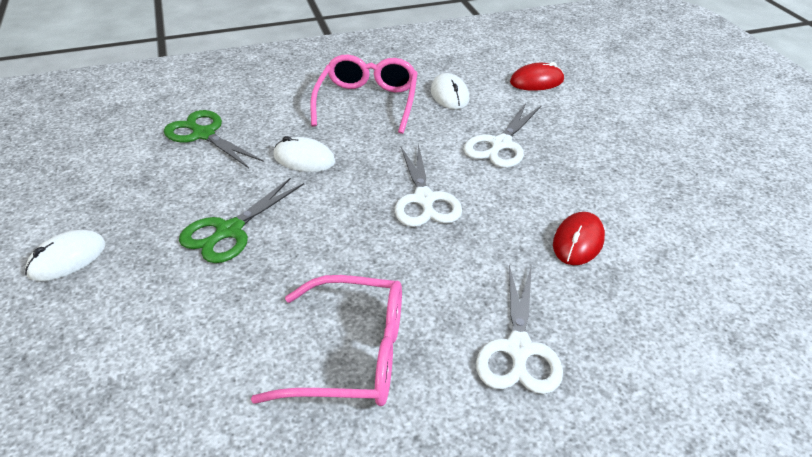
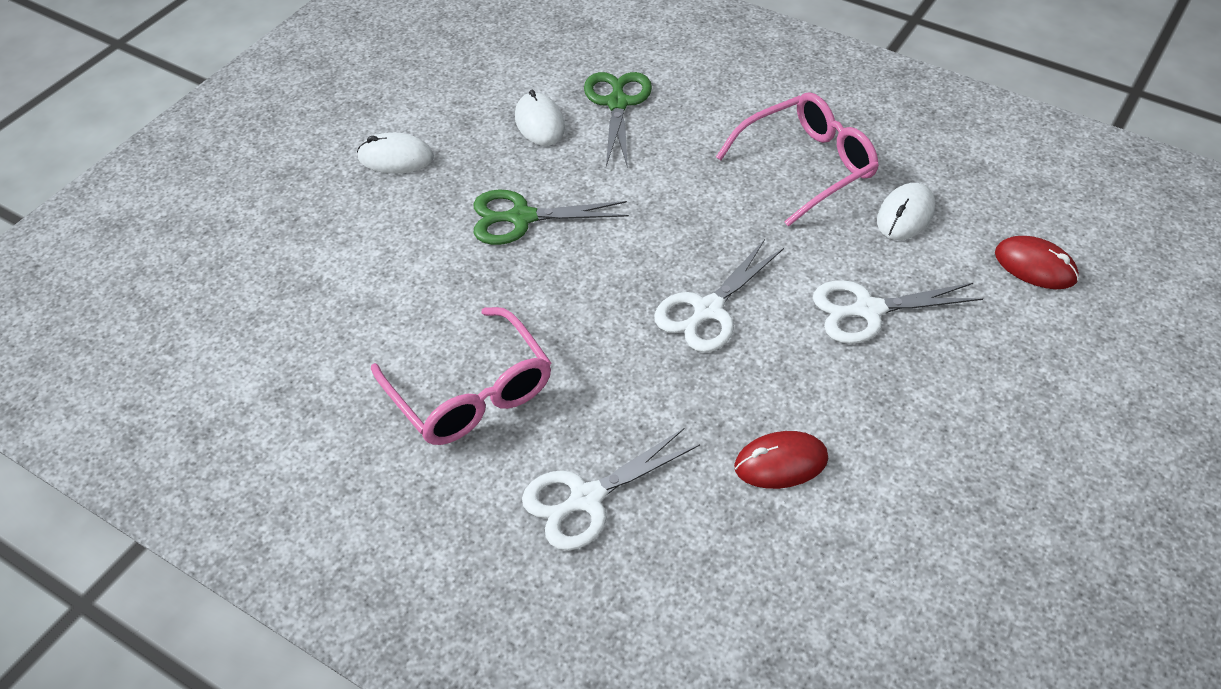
camera: 50 degrees right, 10 degrees up
(304, 159) = (665, 190): white mouse -> white mouse (539, 123)

